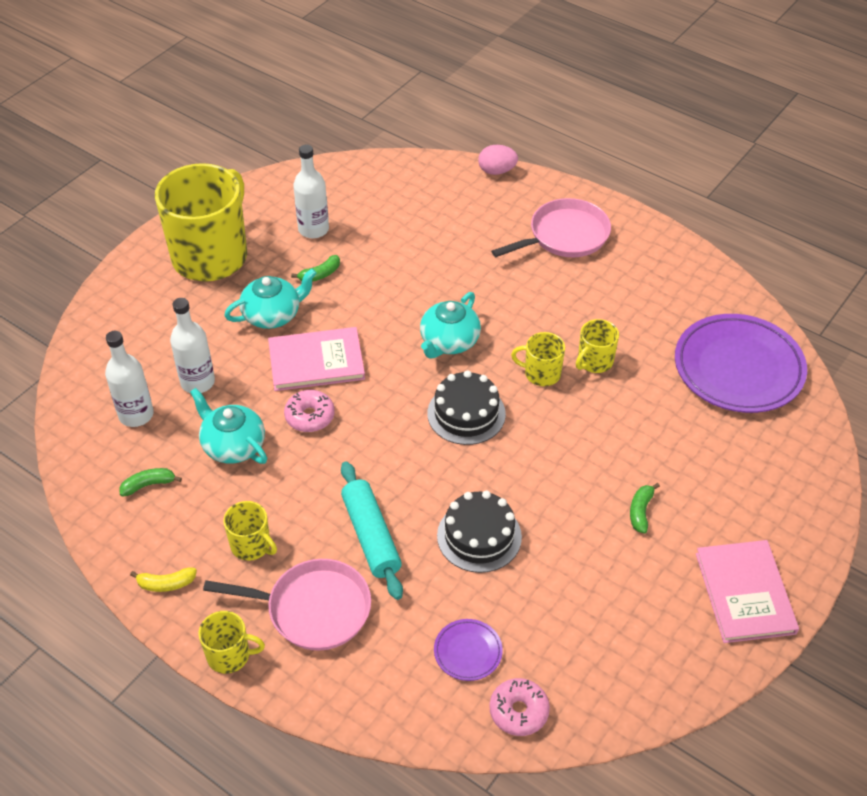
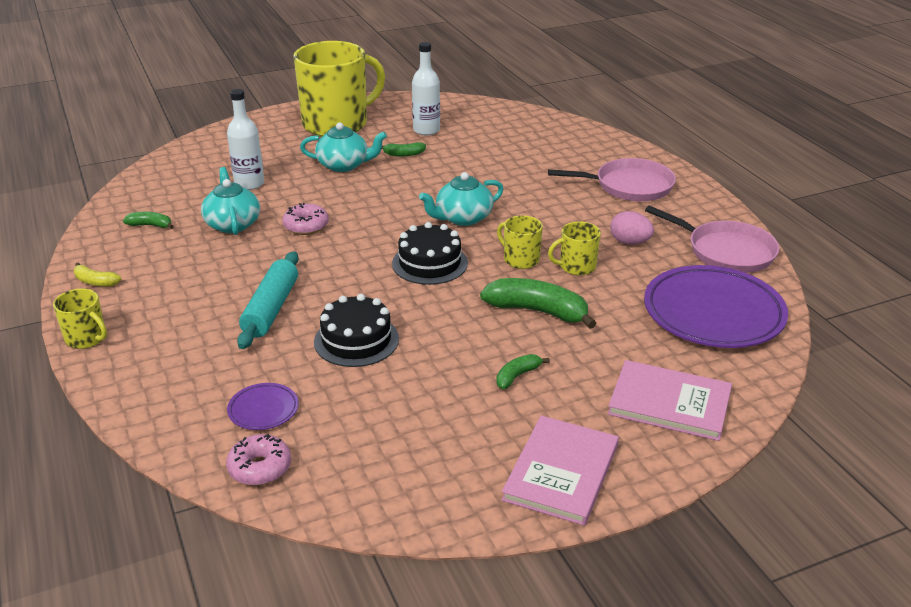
camera: 30 degrees right, 15 degrees down
(136, 415) = (188, 187): white bottle -> none
(251, 545) = (178, 282): yellow mug -> none
(313, 609) = (177, 335): pink pan -> pink pan (726, 251)
(316, 361) = (346, 198): pink book -> pink book (669, 403)
(497, 171) = (608, 136): pink egg -> pink egg (629, 242)
(602, 430) = (537, 311): none -> green banana

